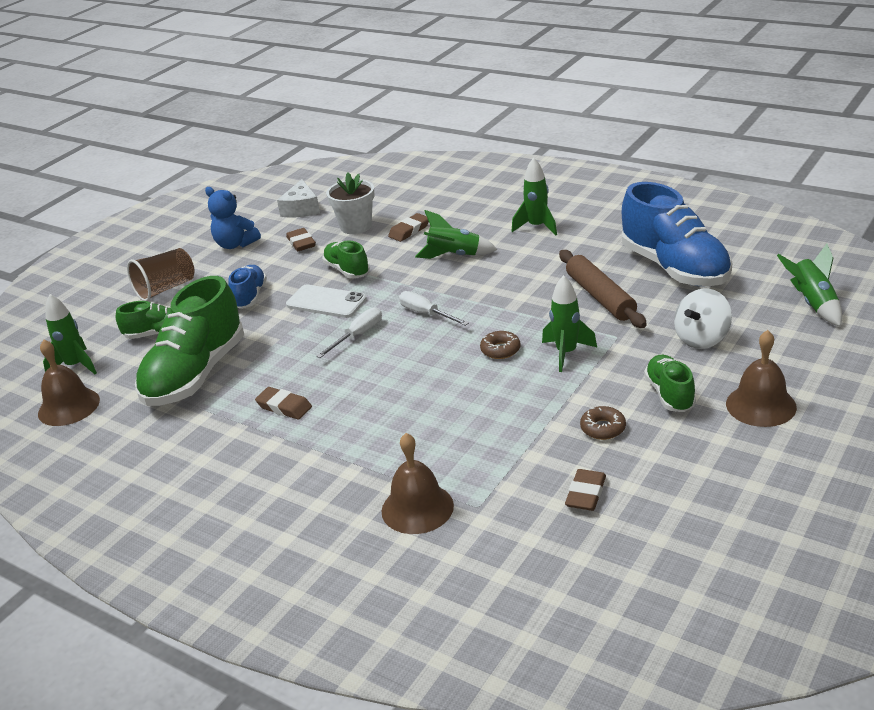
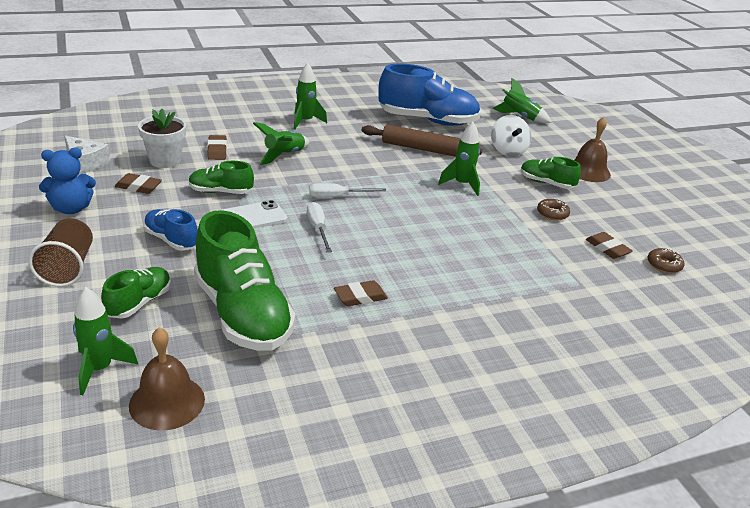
camera: 60 degrees left, 0 degrees up
(417, 508) = (556, 304): brown bell -> none
(500, 350) = (424, 198): brown donut -> brown donut (664, 265)

